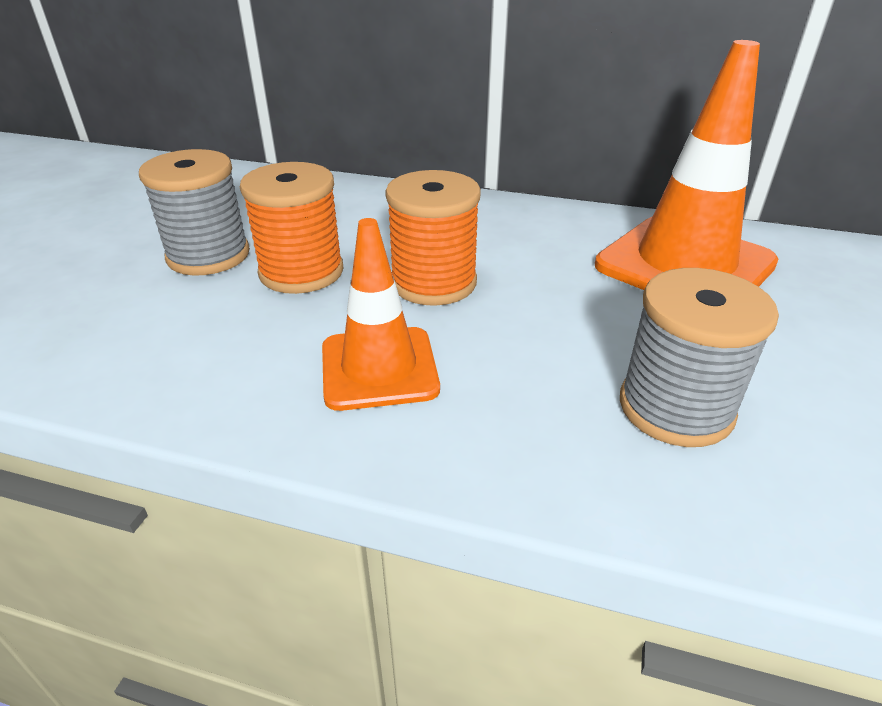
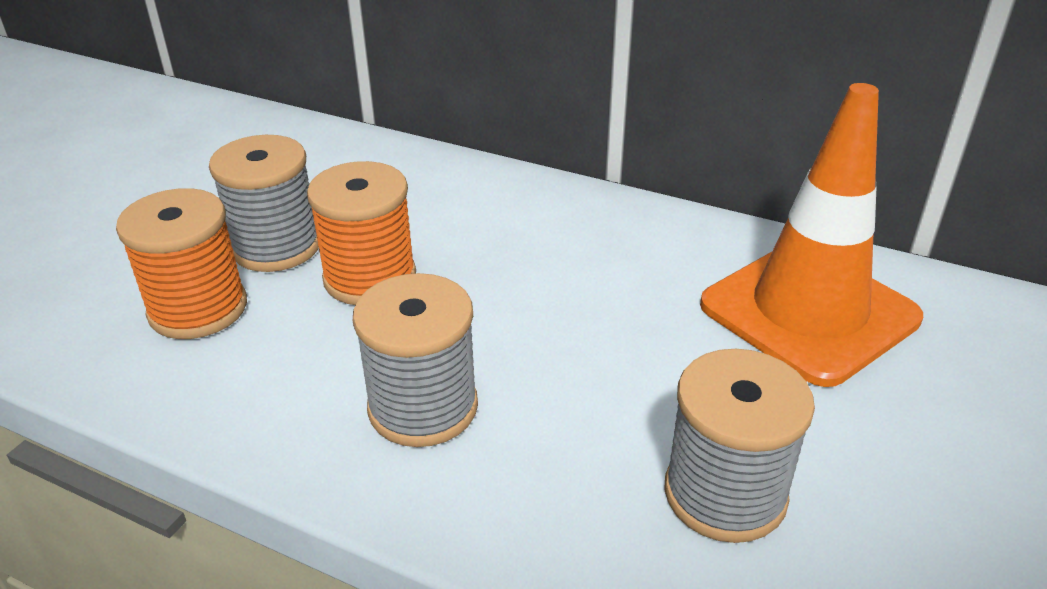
camera: 10 degrees right, 0 degrees up
(379, 368) = (423, 407): orange traffic cone -> grey spool
(433, 282) = (509, 306): orange spool -> orange spool (198, 309)

